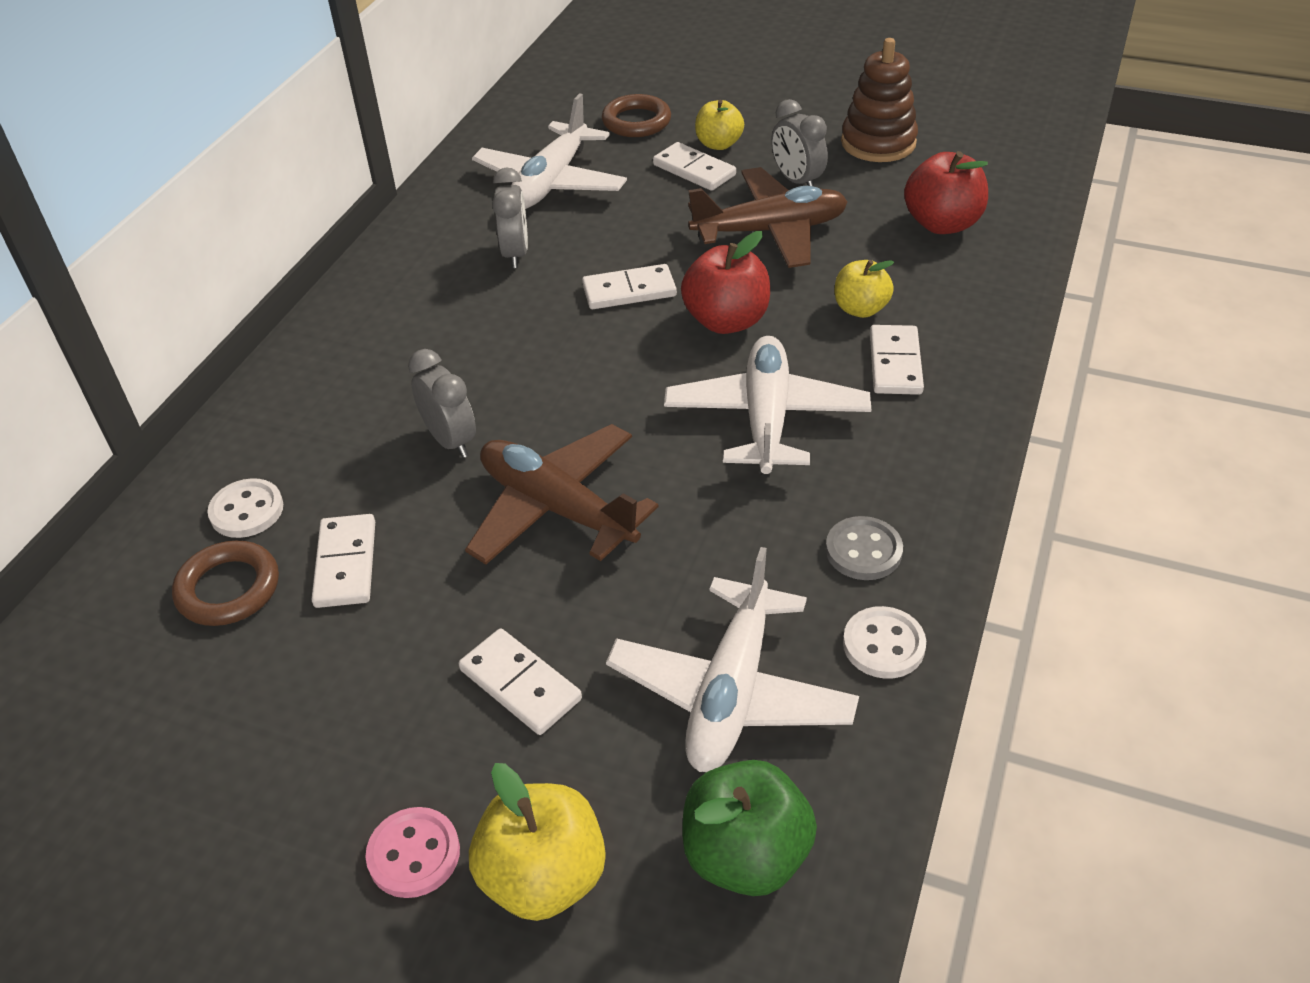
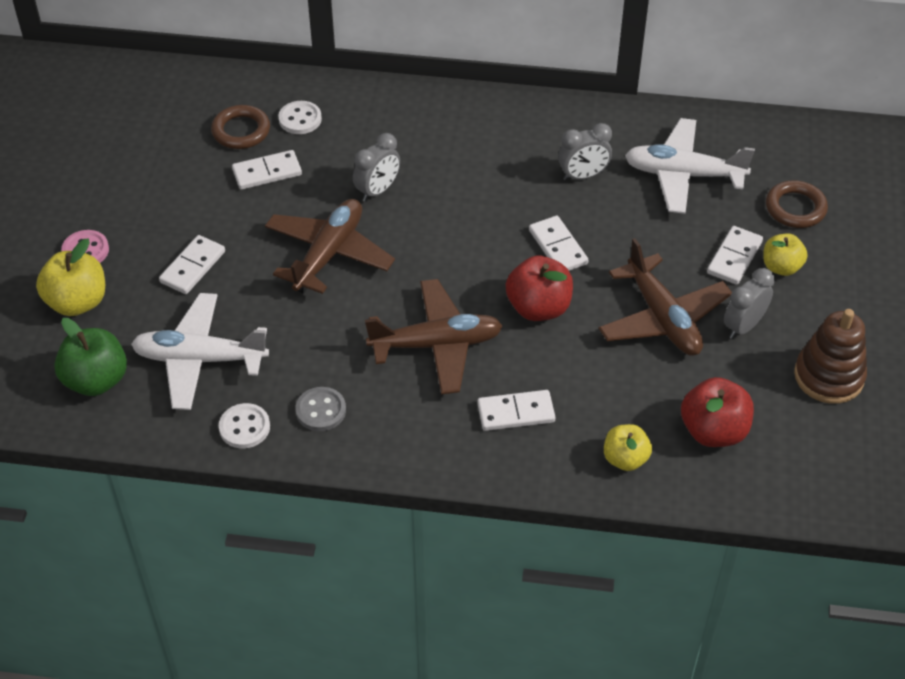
camera: 75 degrees right, 5 degrees up
(766, 418) = (437, 345): white plane -> brown plane
(860, 309) = (576, 386): yellow apple -> yellow apple (625, 459)

